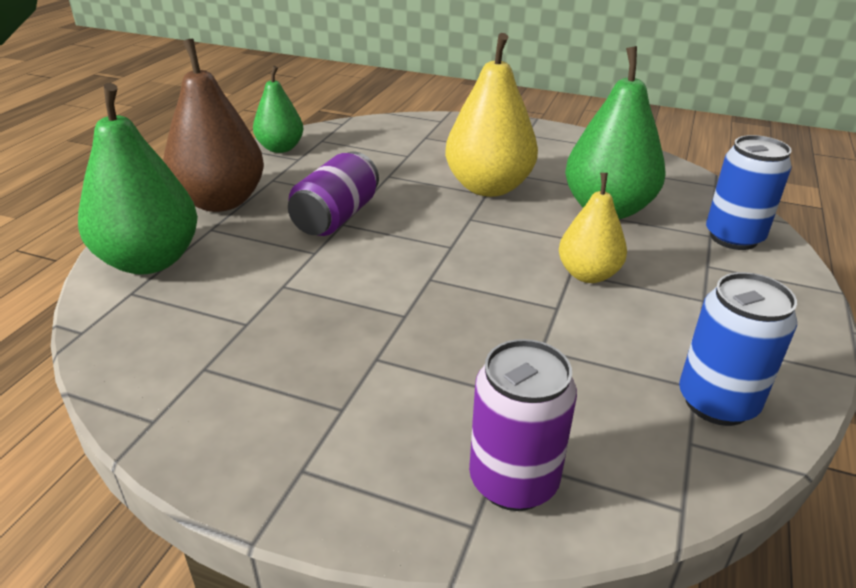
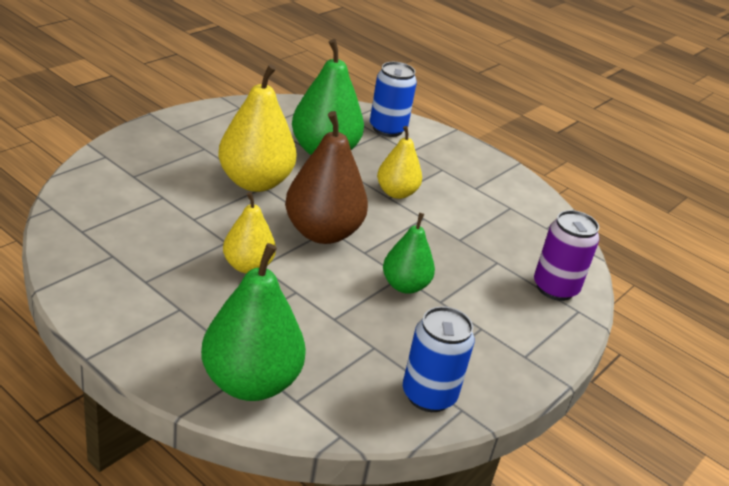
camera: 75 degrees left, 0 degrees up
(221, 201) = (167, 321): brown pear -> brown pear (322, 232)
(280, 148) = (77, 259): green pear -> green pear (405, 286)
(336, 217) = (248, 266): purple can -> yellow pear
(717, 402) = (524, 207): blue can -> blue can (429, 395)

